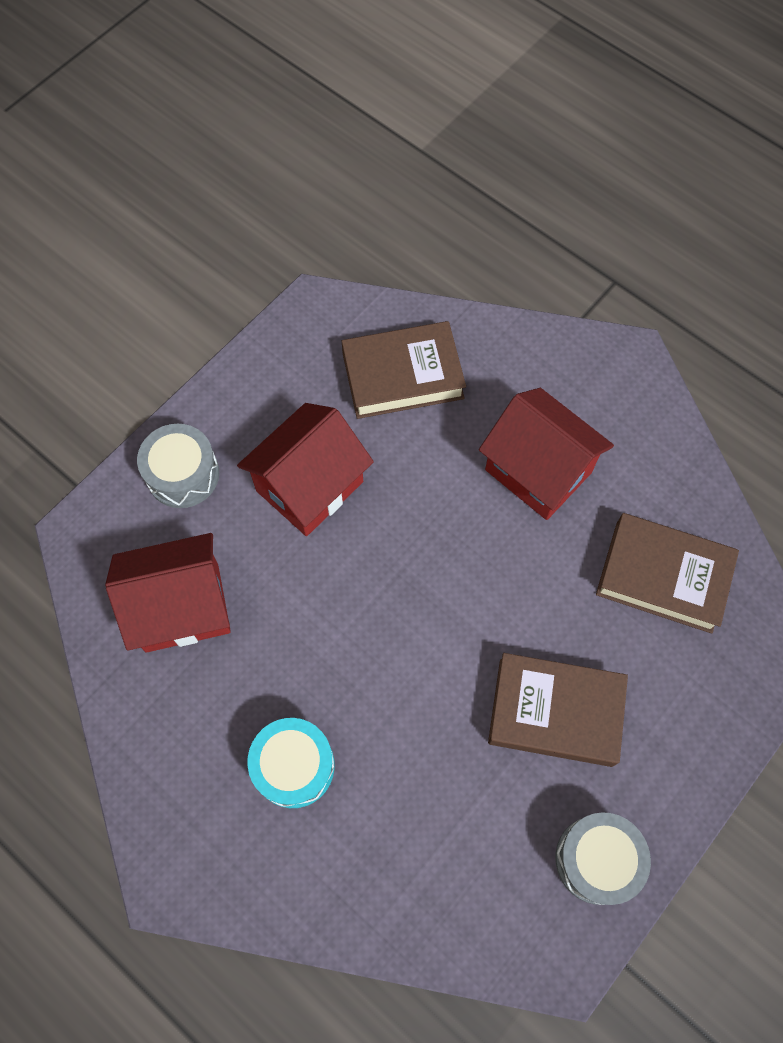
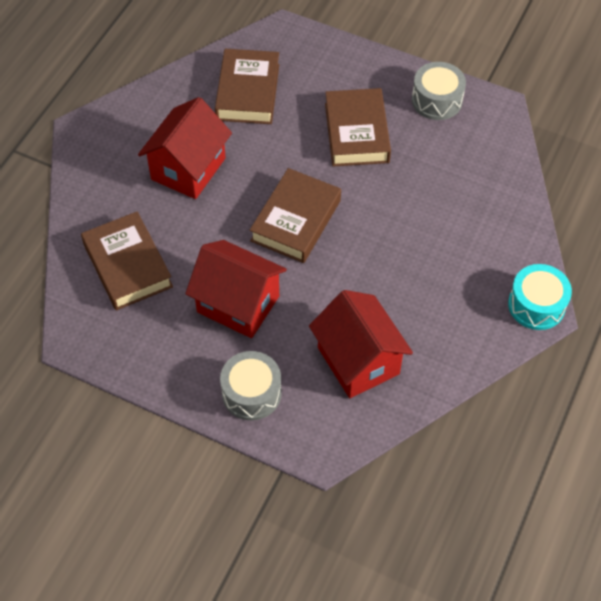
camera: 105 degrees left, 10 degrees down
(294, 766) = (443, 262): turquoise drum -> turquoise drum (536, 305)
(418, 586) = (296, 220): none -> brown book

